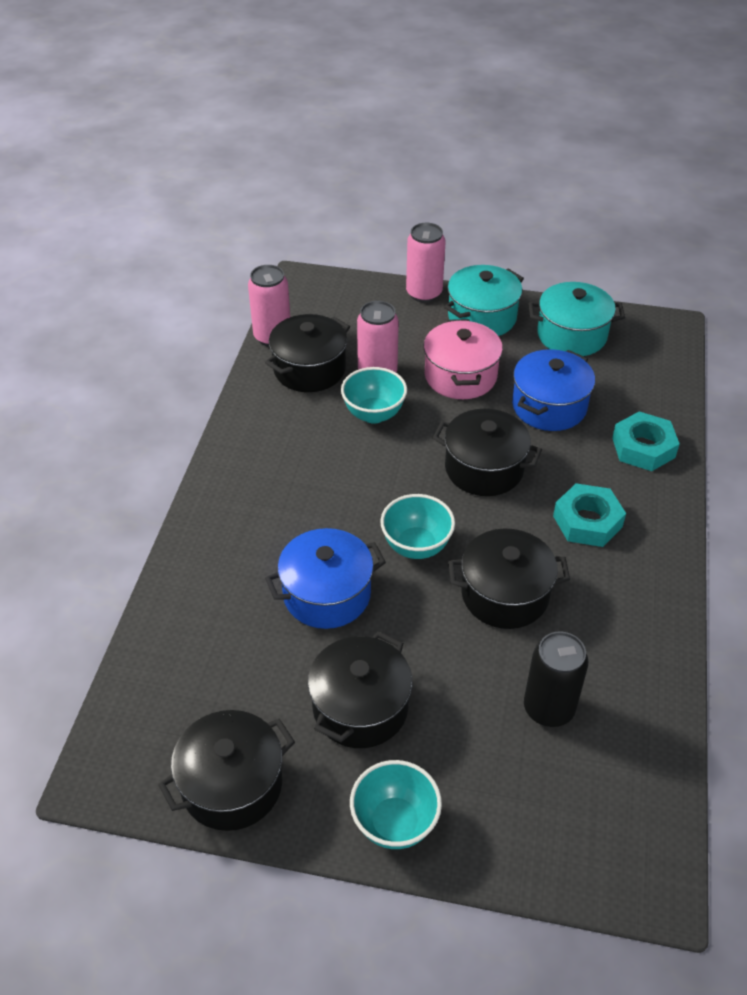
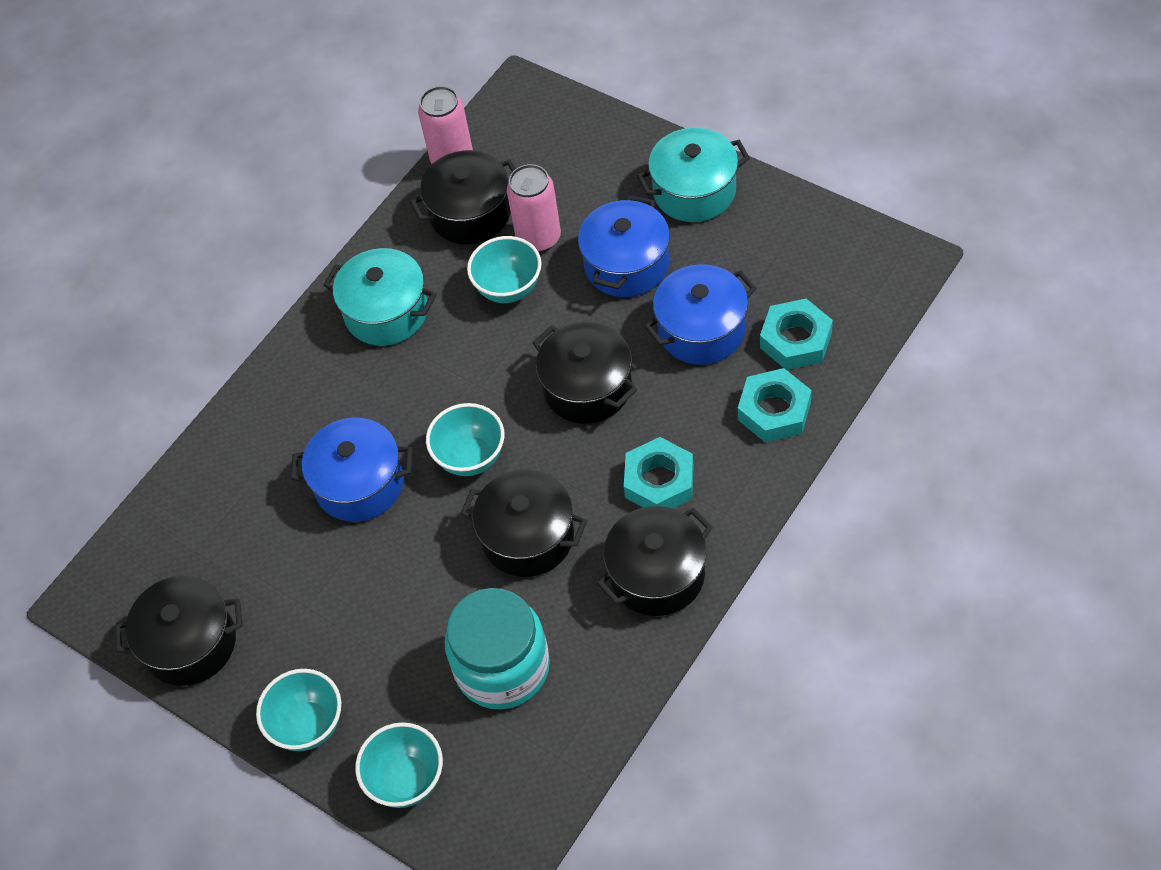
camera: 30 degrees right, 10 degrees up
(360, 707) = (333, 608): black pot -> black pot (657, 575)
(424, 293) = (647, 141): pink can -> none
(460, 376) = (626, 264): pink pot -> blue pot
(520, 841) = (406, 780): none -> turquoise bowl
(548, 709) = (502, 667): black can -> turquoise jar
(571, 335) = (783, 242): turquoise pot -> turquoise pot (386, 312)
(626, 396) = (796, 340): none -> turquoise nut

